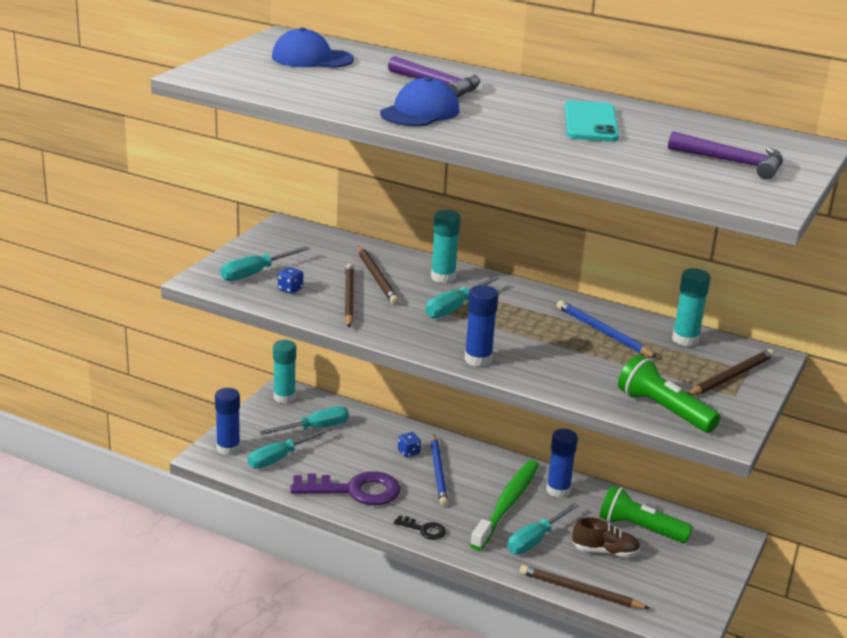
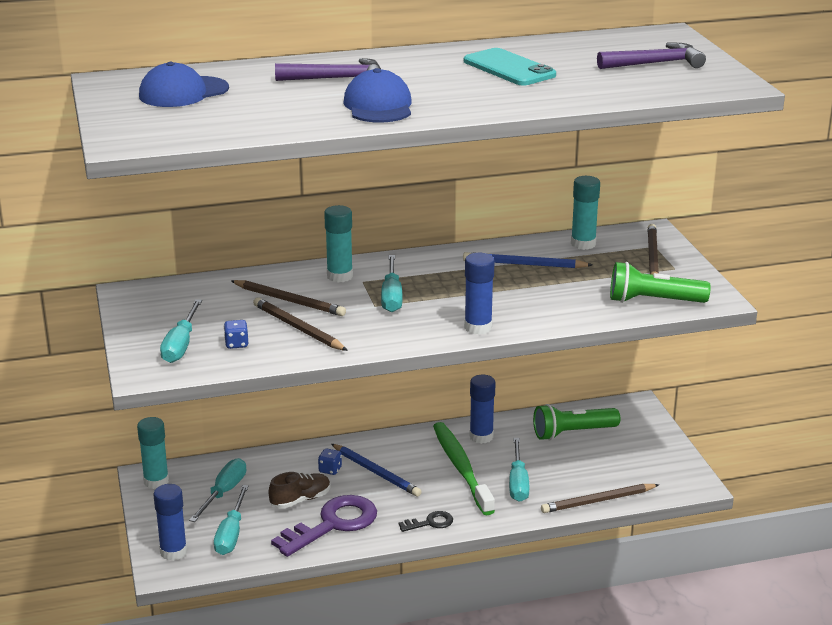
camera: 40 degrees left, 0 degrees up
(605, 551) = (574, 463): brown shoe -> brown shoe (300, 500)

